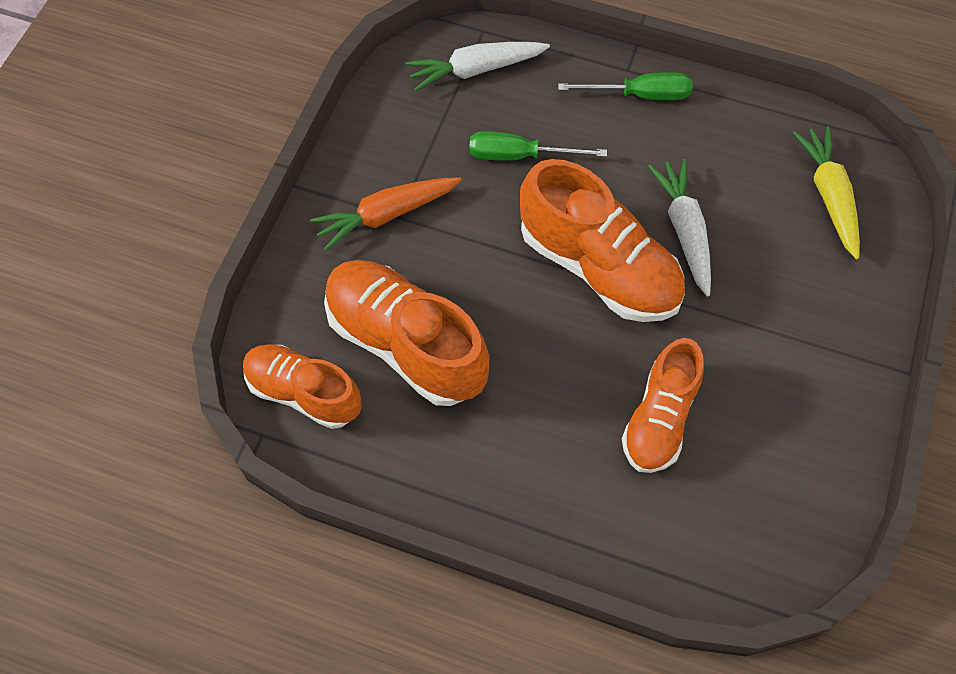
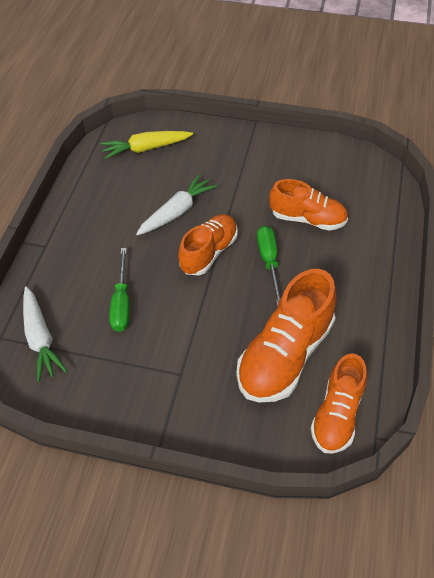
camera: 95 degrees left, 10 degrees down
(386, 215) = (180, 382): orange carrot -> none
(599, 267) = (209, 252): orange shoe -> orange shoe, size x0.65
(640, 95) = (68, 238): green screwdriver -> green screwdriver (269, 261)
(684, 231) = (177, 212): white carrot -> white carrot turned 150 degrees clockwise

